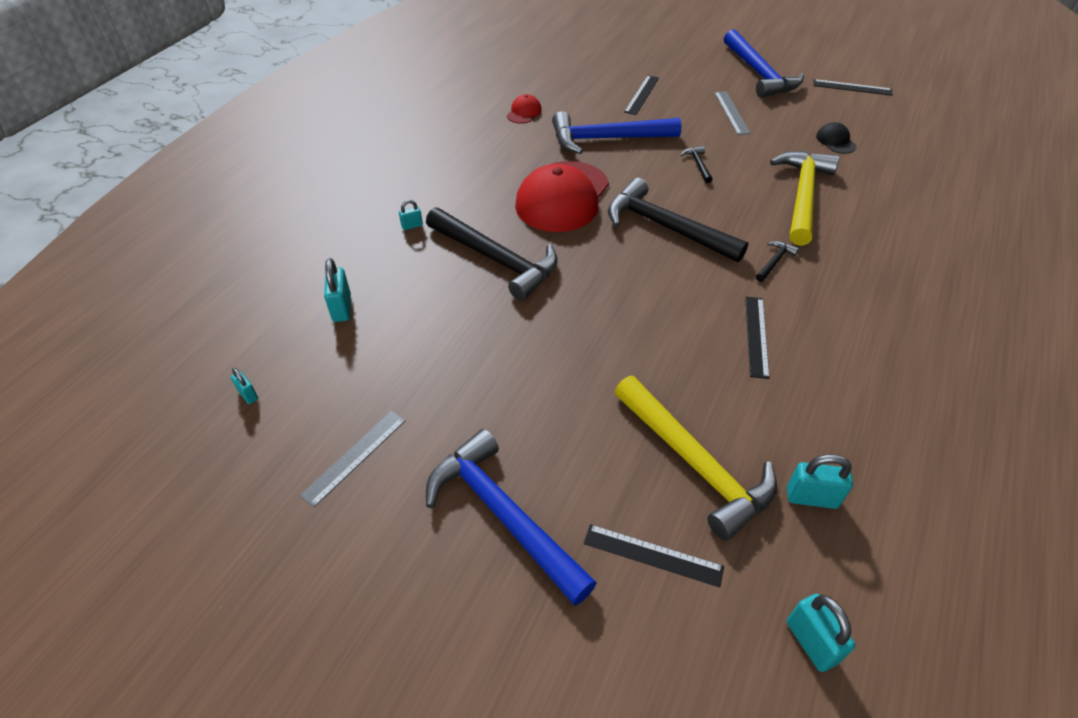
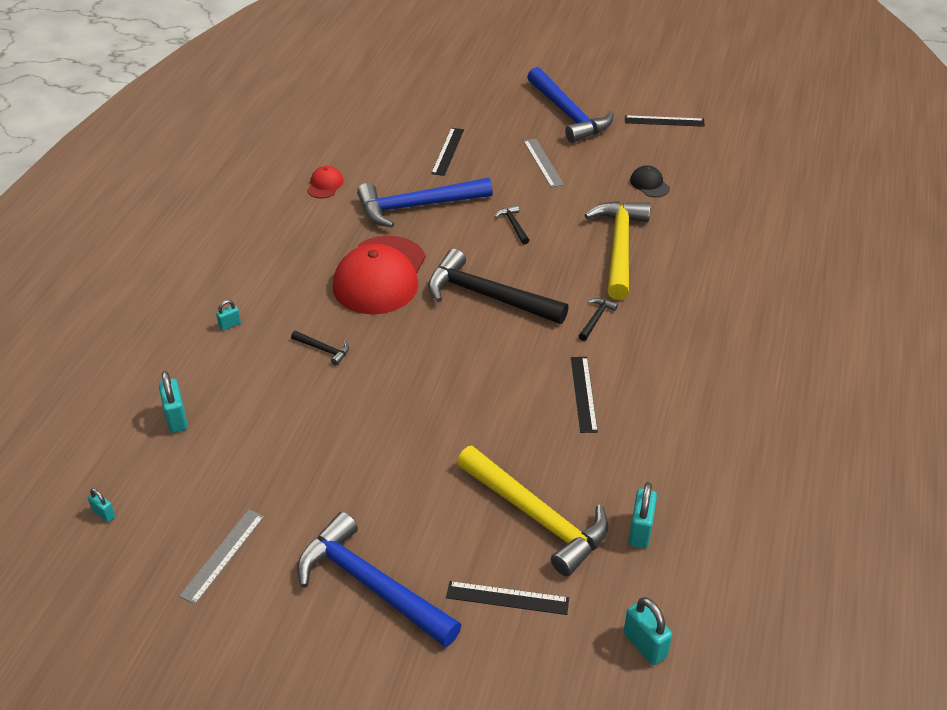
camera: 10 degrees left, 5 degrees down
(496, 259) = (323, 349): black hammer -> black hammer, size x0.41
(811, 497) = (640, 531): turquoise padlock -> turquoise padlock turned 75 degrees counterclockwise

